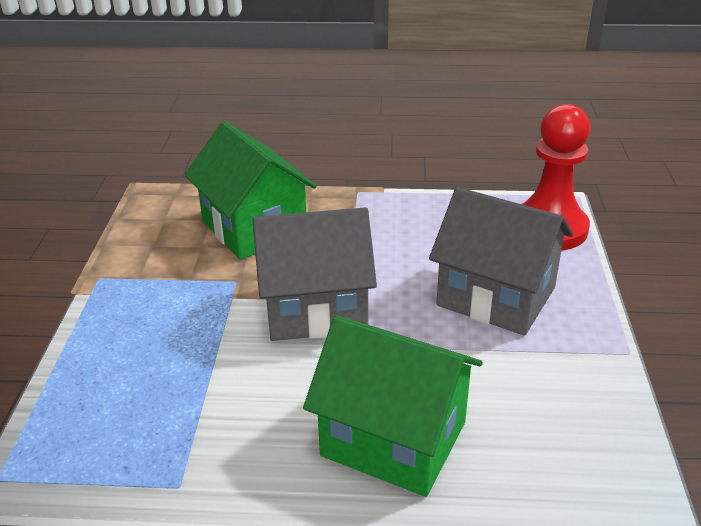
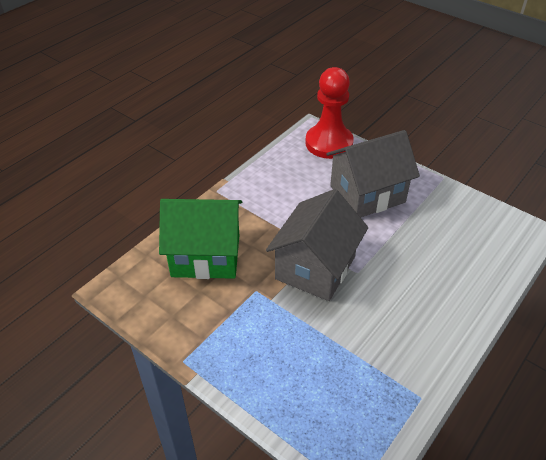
camera: 55 degrees left, 10 degrees up
(394, 439) = (444, 290): green house -> none

